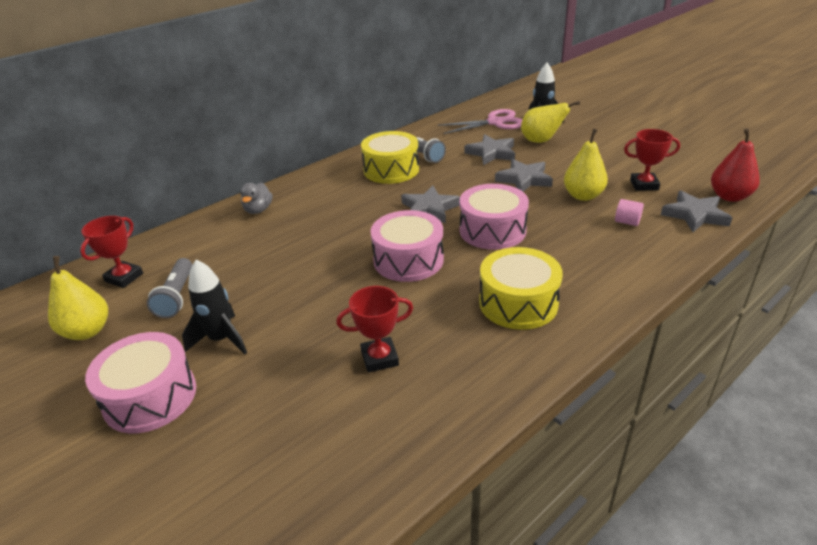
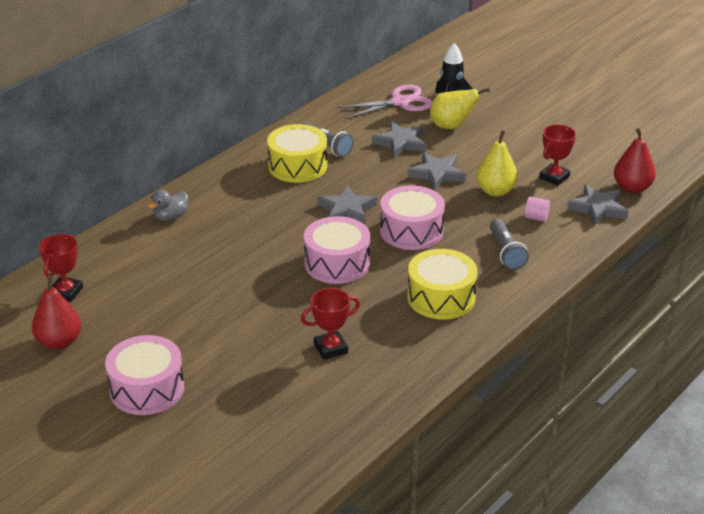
camera: 10 degrees left, 0 degrees up
(87, 331) = (59, 342): yellow pear -> red pear
(177, 296) = (128, 307): grey flashlight -> grey flashlight (506, 252)
(221, 339) = (187, 341): black rocket -> none
(258, 210) = (171, 217): grey duck -> grey duck turned 45 degrees clockwise
(644, 185) = (554, 177): red trophy -> red trophy turned 45 degrees counterclockwise

